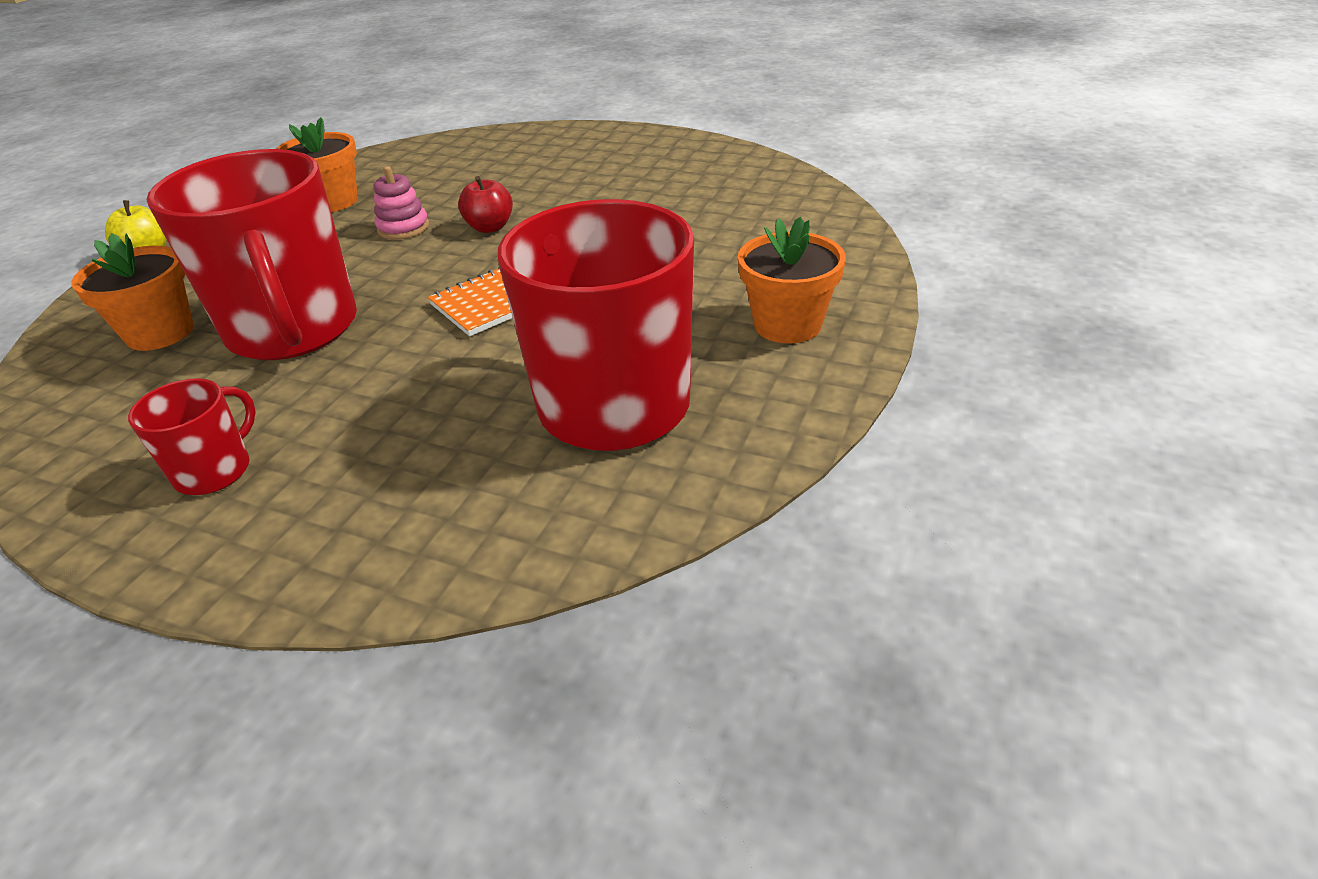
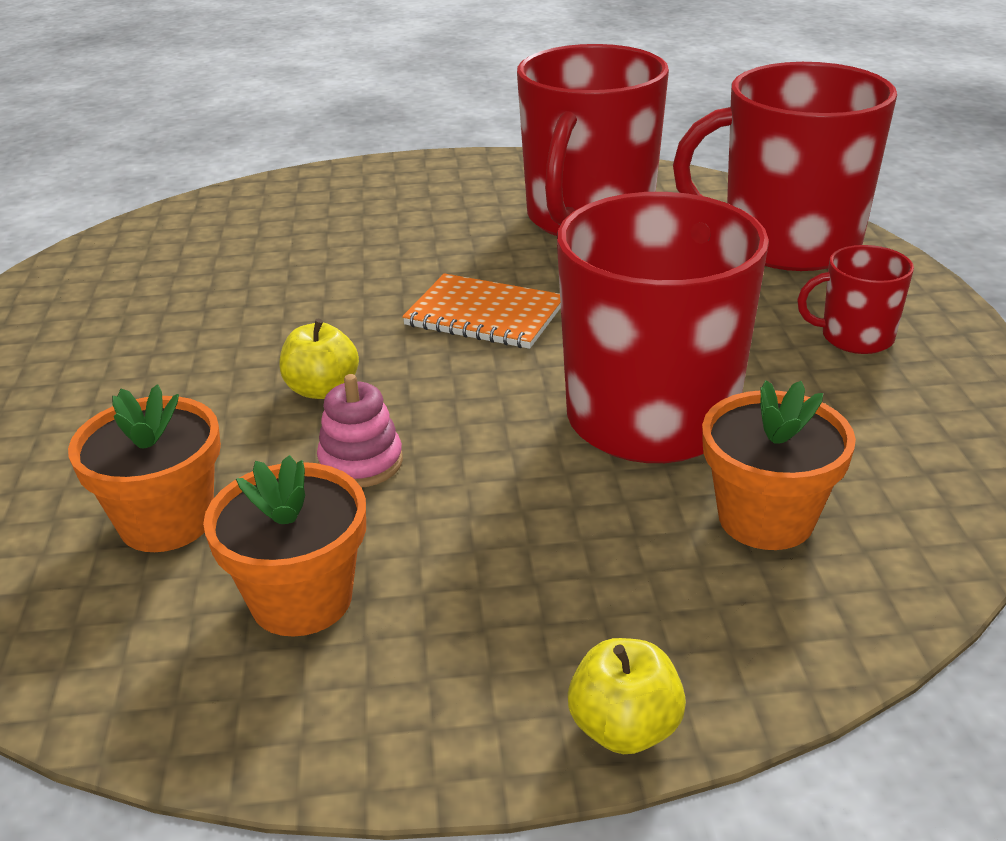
camera: 120 degrees left, 5 degrees down
(398, 523) = (787, 243): none -> red mug
(490, 227) = (322, 389): red apple -> yellow apple
(787, 324) = (422, 187): orange flower pot -> orange flower pot (166, 521)

